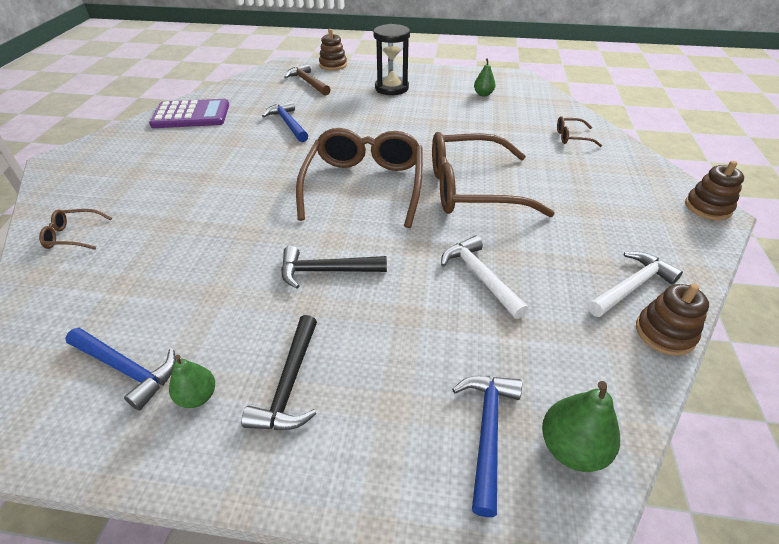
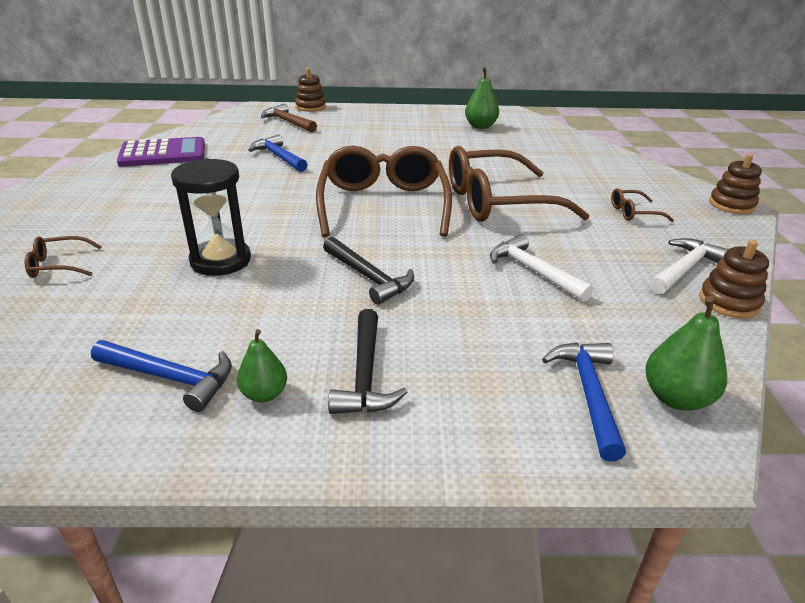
camera: 10 degrees left, 10 degrees down
(326, 271) = (369, 277): black hammer -> black hammer turned 120 degrees counterclockwise
(391, 88) = (382, 124): black hourglass -> black hourglass (221, 261)
(483, 94) = (480, 126): green pear -> green pear, size x1.52
(571, 137) = (582, 157): brown glasses -> brown glasses (633, 213)

